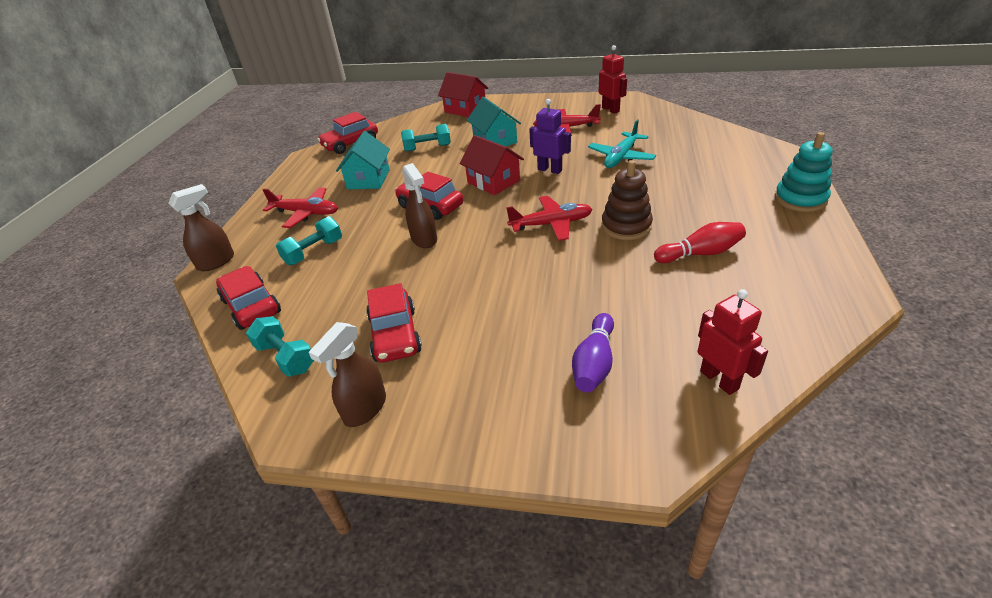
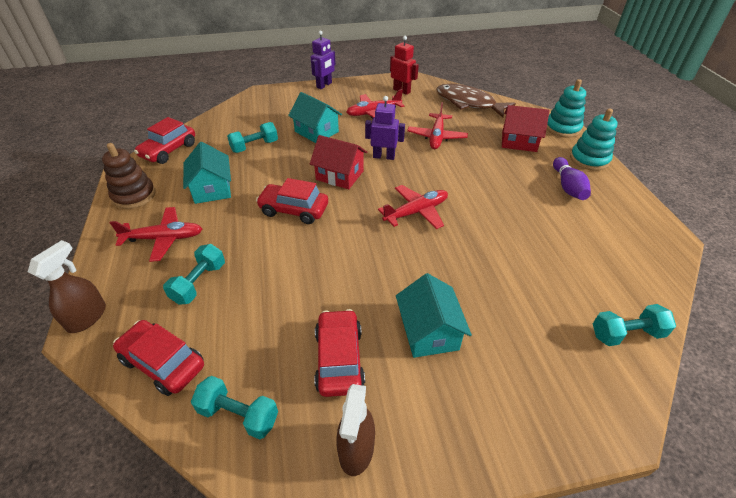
camera: 25 degrees left, 5 degrees up
(395, 335) = (339, 359): red car -> red car turned 150 degrees counterclockwise
(424, 239) = (308, 247): brown spray bottle -> none
(465, 109) = (269, 101): red house -> red house (519, 141)
(494, 331) = (429, 332): none -> turquoise house
(529, 99) = (324, 85): none -> purple robot
(594, 363) = (528, 343): purple bowling pin -> purple bowling pin (568, 187)
(621, 157) = (436, 137): turquoise plane -> red plane
(626, 226) = (478, 204): brown stacking toy -> brown stacking toy (134, 196)
(681, 127) = (468, 103): none -> brown fish
(700, 253) = (548, 220): red bowling pin -> none
(719, 380) = (626, 334): red robot -> turquoise dumbbell
(787, 163) = (562, 128): none -> turquoise stacking toy

